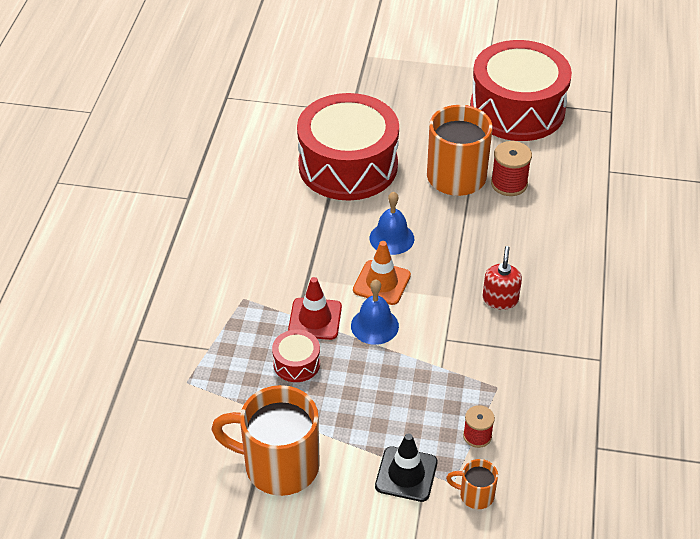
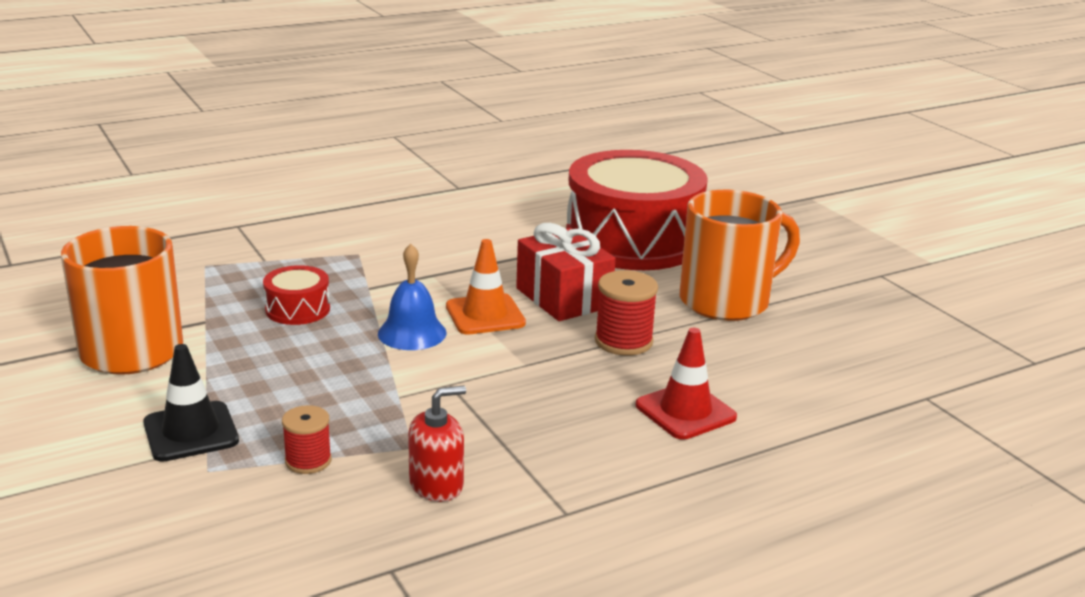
camera: 50 degrees right, 20 degrees down
(315, 319) = (377, 297): red traffic cone -> red traffic cone (685, 411)
(391, 238) = (563, 298): blue bell -> red gift
(475, 495) = (200, 495): orange mug -> none
(500, 299) = (568, 397): red soap dispenser -> red soap dispenser (436, 484)
(509, 184) = (772, 337): red spool -> red spool (623, 341)
(517, 109) = (905, 300): red drum -> none

